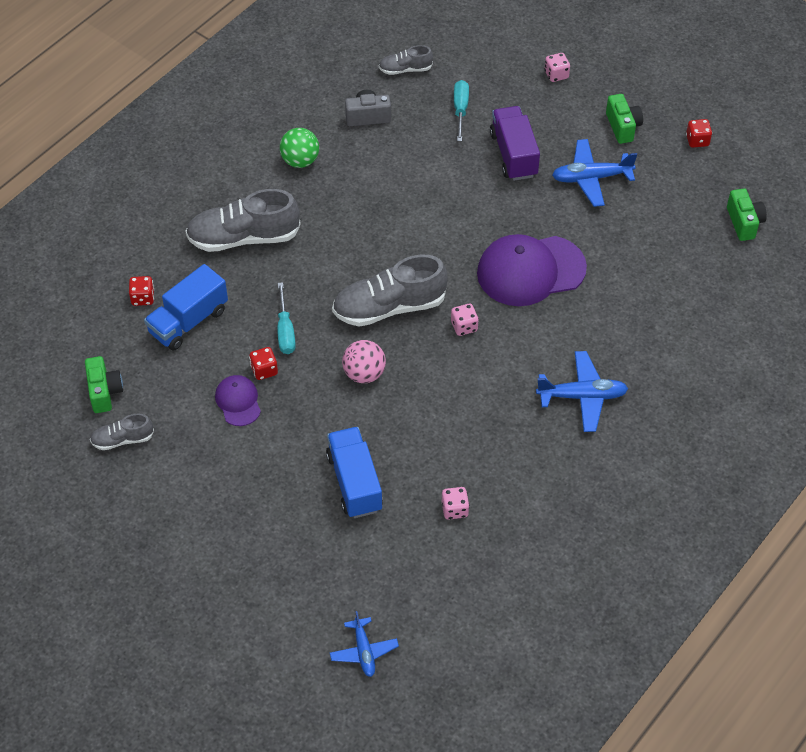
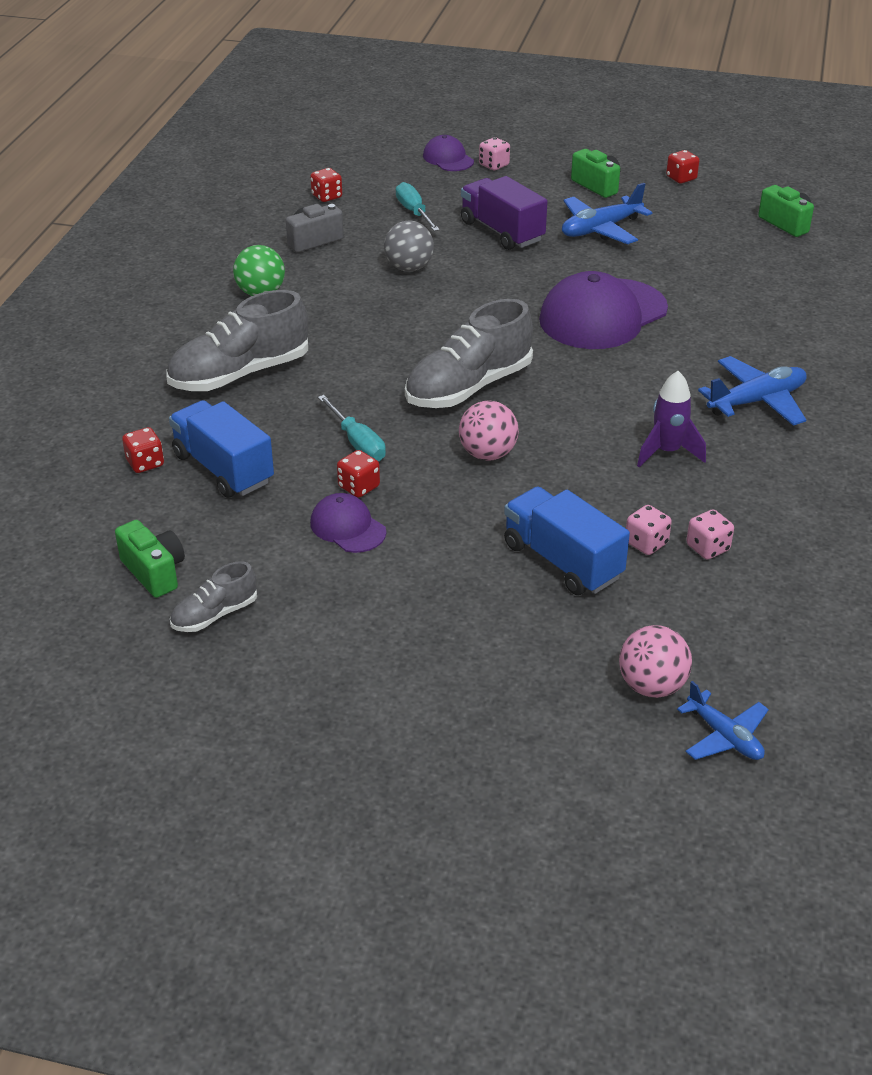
camera: 25 degrees left, 15 degrees down
(188, 321) = (223, 469): blue truck -> blue truck turned 120 degrees clockwise
(345, 598) = (652, 686): none -> pink ball
(405, 69) = (327, 196): grey shoe -> red dice
(420, 171) = (409, 268): none -> grey ball
(464, 326) = (570, 380): pink dice -> pink dice (646, 543)
(485, 418) = (667, 452): none -> purple rocket
(525, 55) = (448, 158): none -> purple cap

